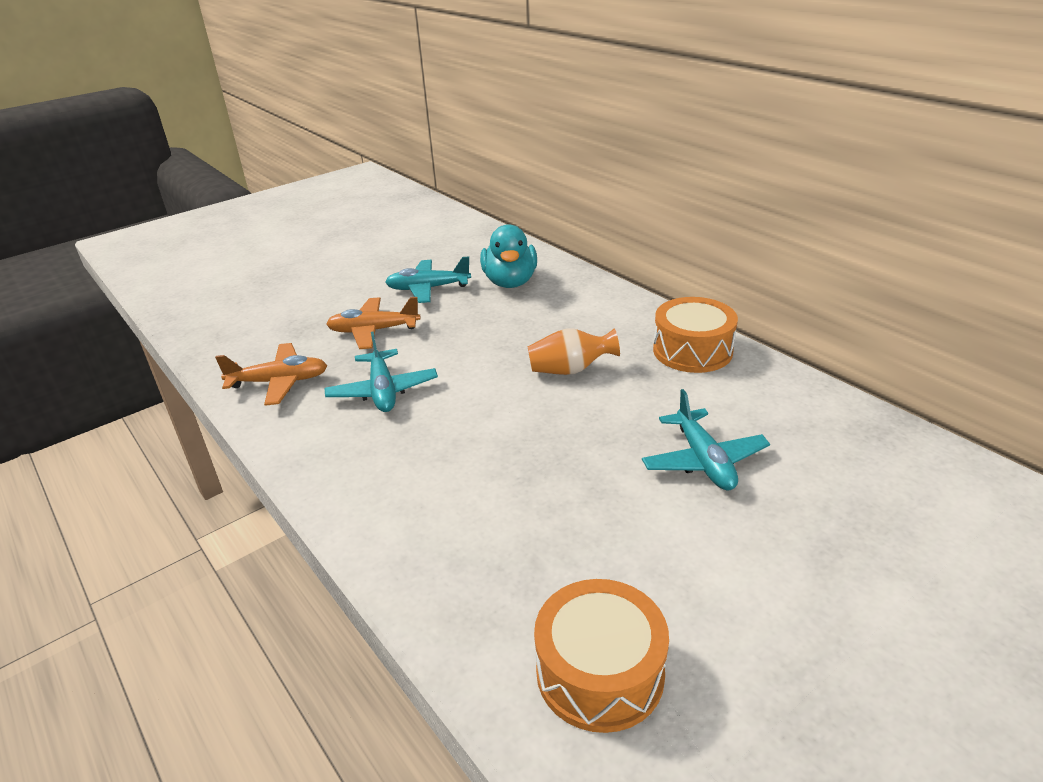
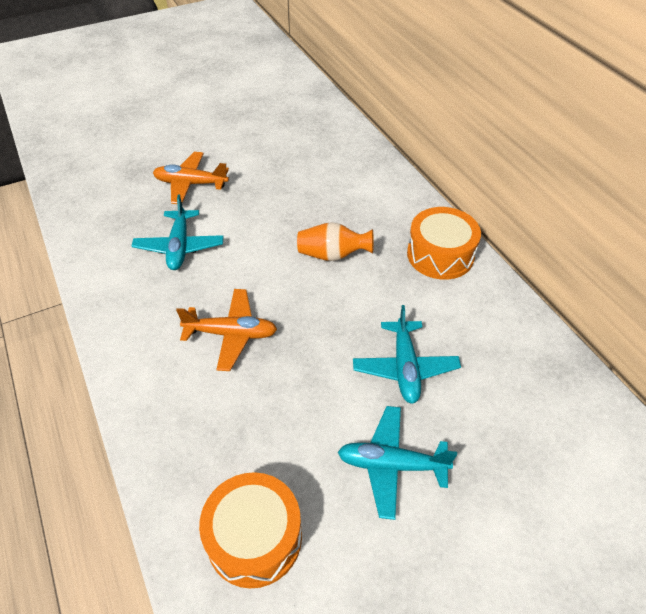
camera: 10 degrees right, 15 degrees up
(279, 382) = (104, 222): orange plane -> orange plane (231, 334)
(428, 288) = (247, 147): turquoise plane -> turquoise plane (391, 465)
(510, 282) = (316, 152): turquoise duck -> none

